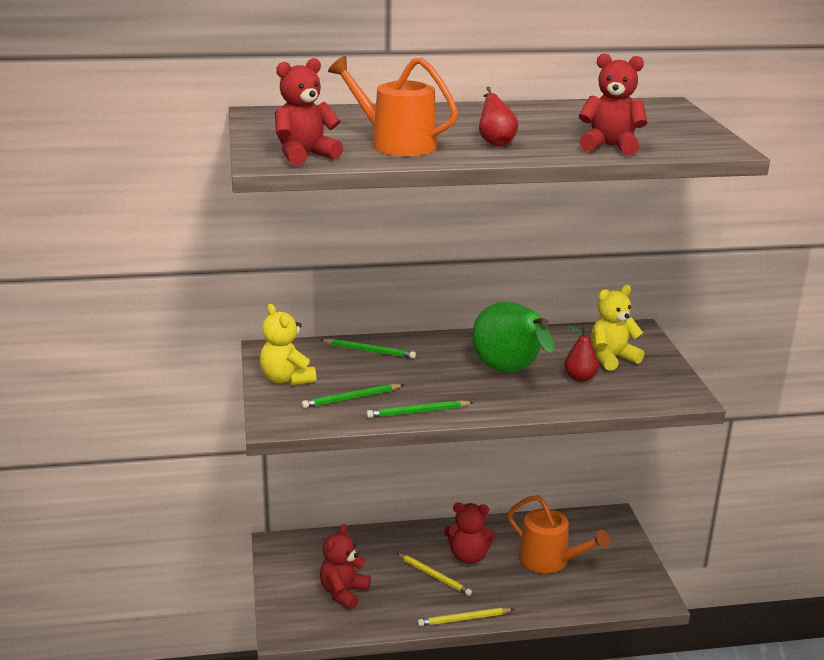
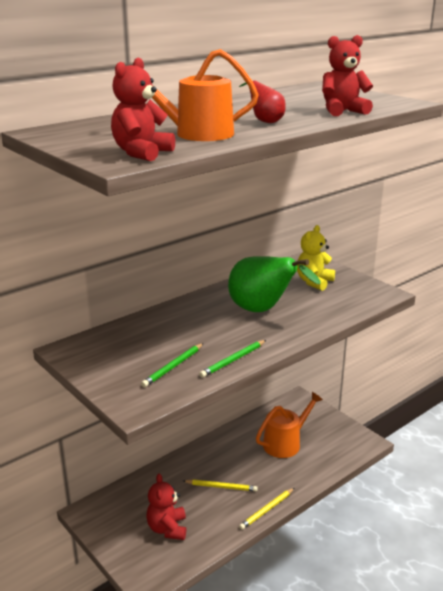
camera: 30 degrees left, 0 degrees up
(286, 379) = (105, 368): yellow teddy bear -> none
(369, 351) = (147, 326): green pencil -> none
(468, 556) = (232, 462): red teddy bear -> none
(549, 560) = (285, 443): orange watering can -> orange watering can turned 45 degrees counterclockwise
(580, 378) = (310, 301): red pear -> none

